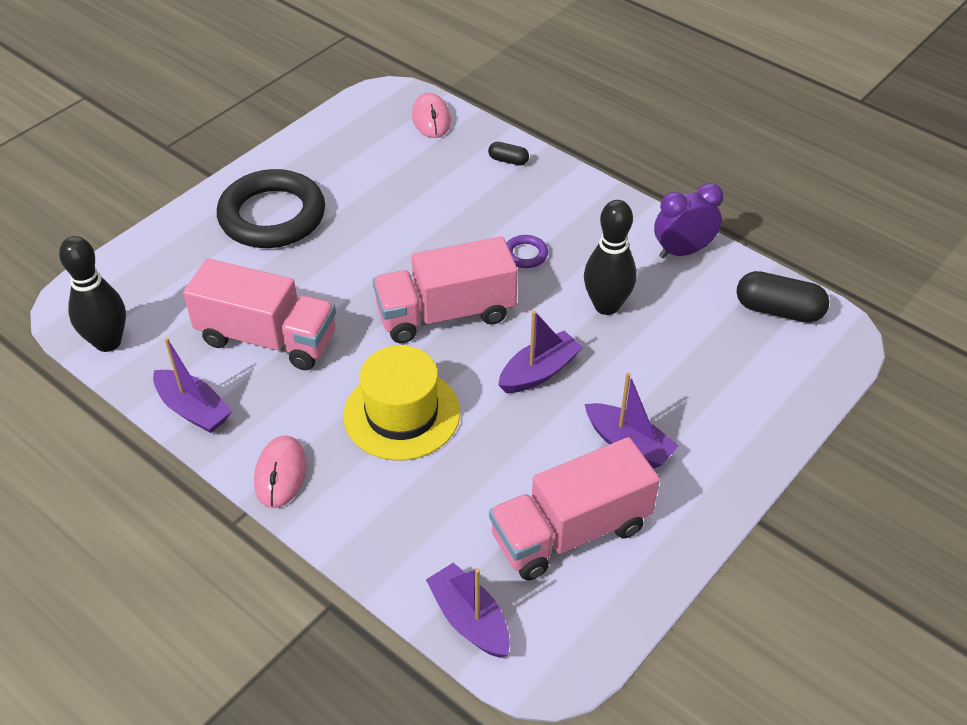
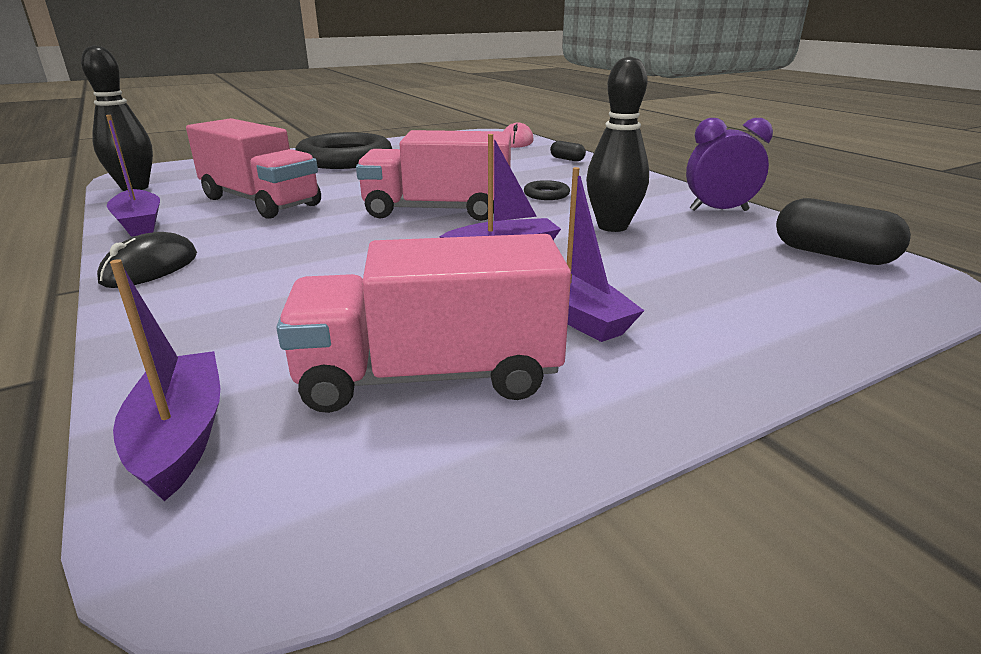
camera: 20 degrees right, 20 degrees down
(280, 474) = (150, 268): pink mouse -> black mouse
(402, 414) = (325, 253): yellow hat -> none
(525, 254) = (546, 194): purple ring -> black ring

